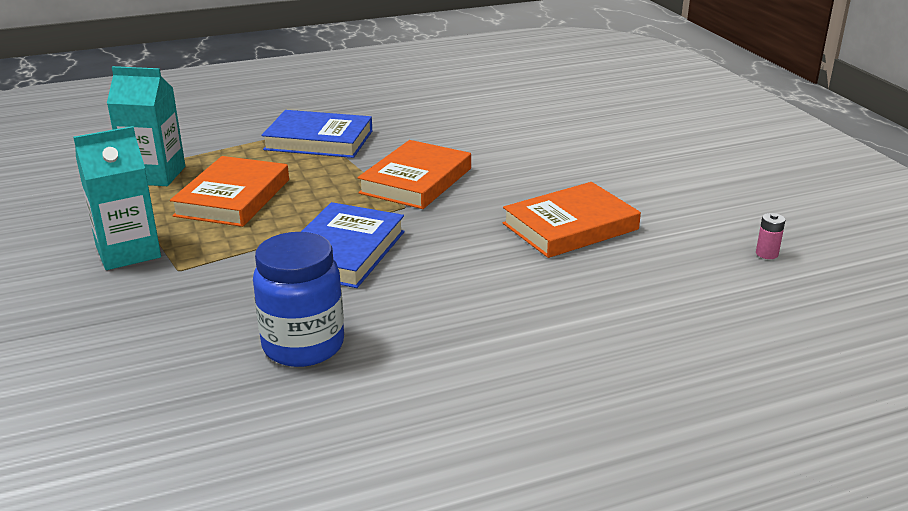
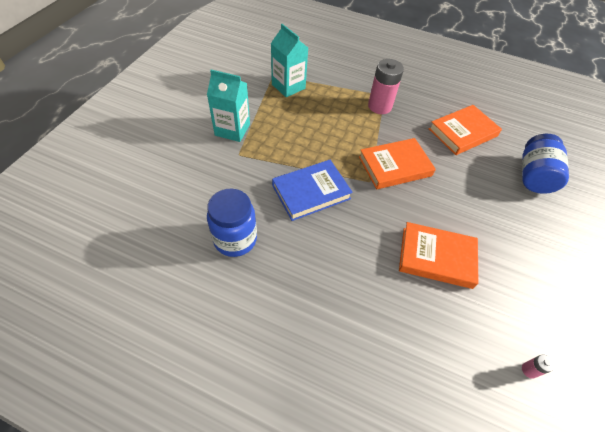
camera: 40 degrees right, 25 degrees up
(233, 198) = (303, 122): orange book -> orange book (462, 132)
(319, 140) = (379, 106): blue book -> pink battery
(573, 121) = (533, 176): none -> blue jar

